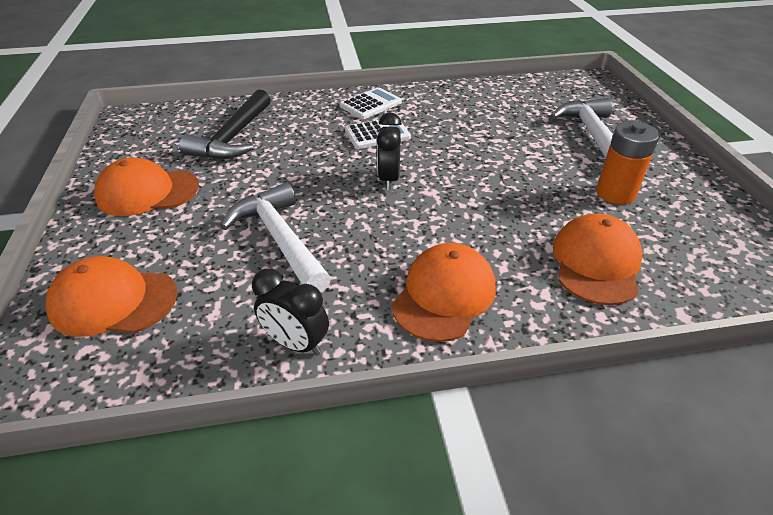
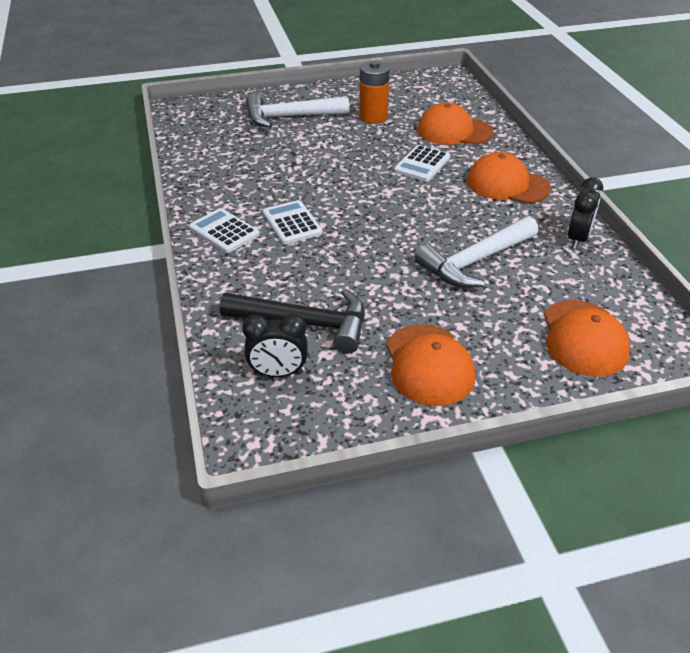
camera: 95 degrees left, 0 degrees up
(389, 179) = (373, 212): black clock -> black clock (278, 373)
(494, 222) = (422, 164): none -> white calculator

